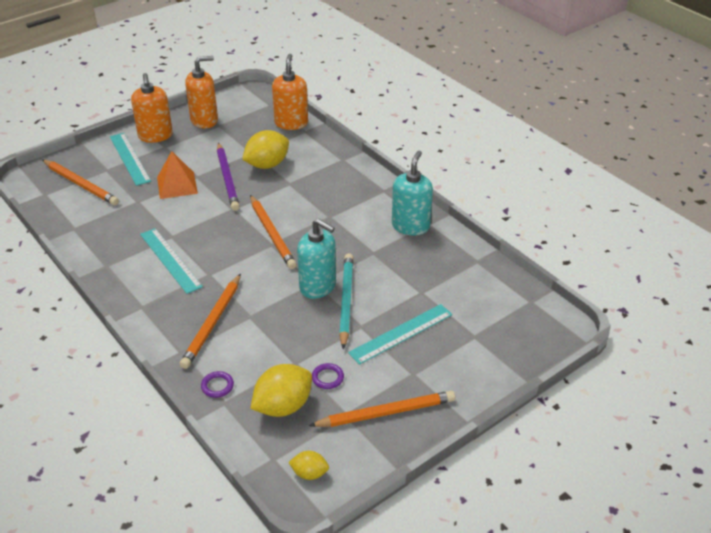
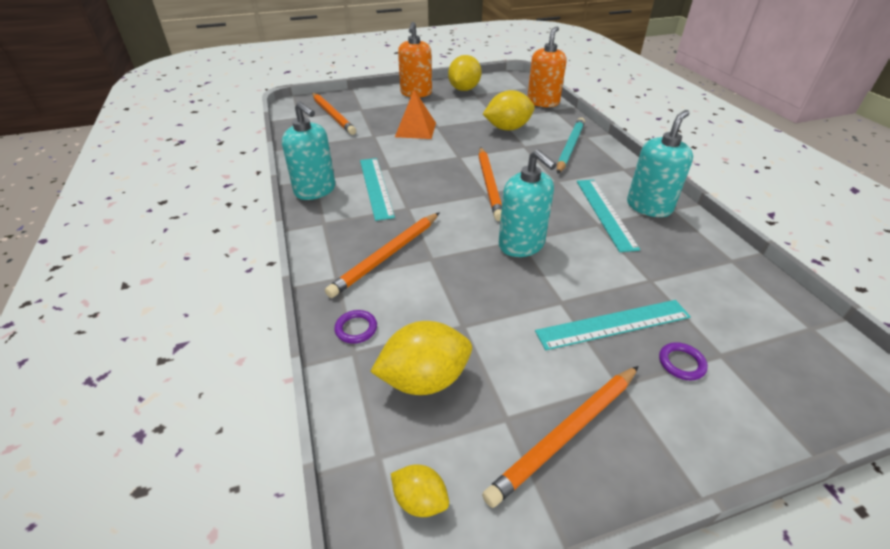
camera: 20 degrees right, 0 degrees up
(115, 276) = (315, 190): none -> turquoise soap dispenser
(129, 158) = (385, 105): turquoise ruler -> turquoise ruler (605, 213)
(204, 120) = (464, 89): orange soap dispenser -> yellow lemon
(227, 178) = (464, 132): purple pencil -> none
(327, 378) = (497, 357): purple ring -> purple ring (681, 363)
(346, 301) = (550, 268): turquoise pencil -> turquoise pencil (570, 147)
(386, 413) = (566, 434): orange pencil -> orange pencil turned 135 degrees clockwise

